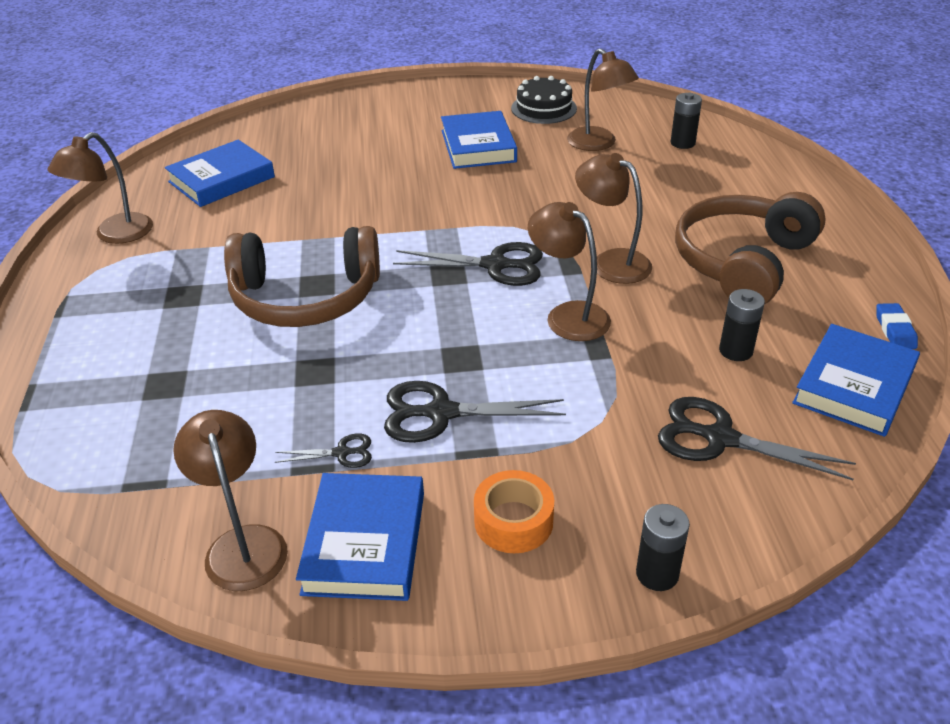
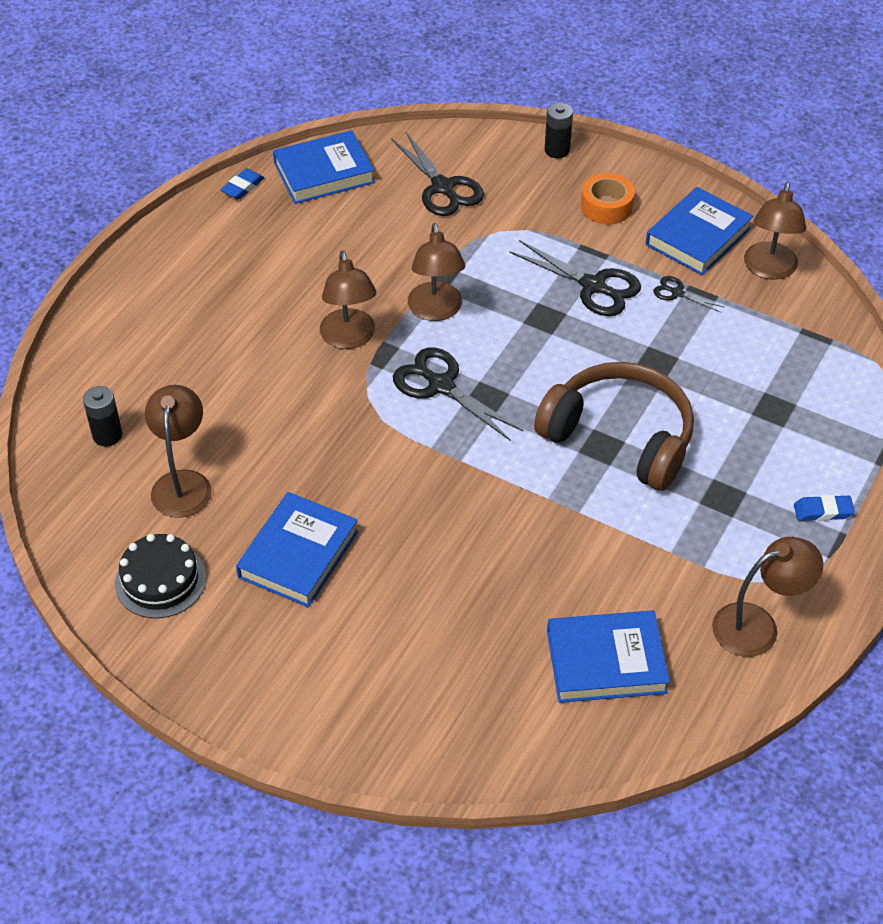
camera: 145 degrees left, 10 degrees up
(81, 323) = (823, 511): none -> blue eraser
(735, 351) = (360, 227): black battery -> none
(742, 262) = (256, 284): brown headphones -> none

